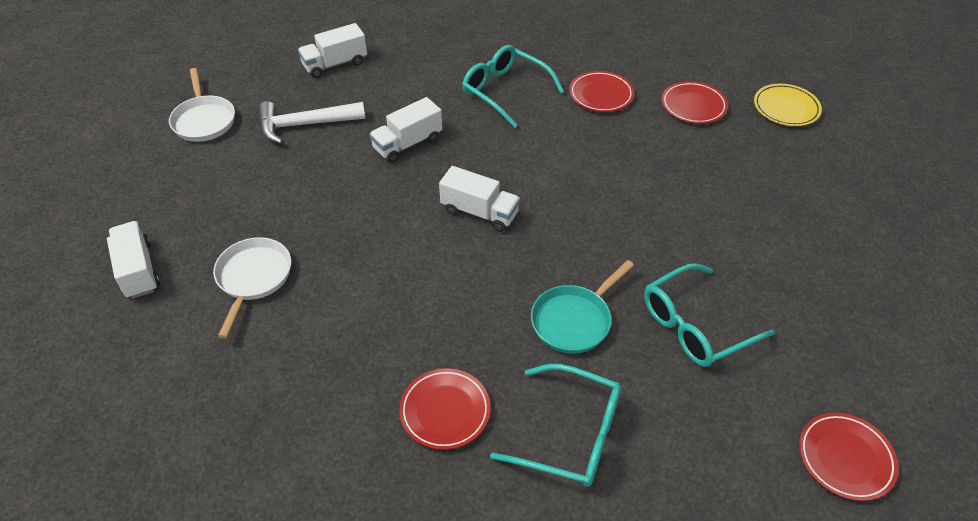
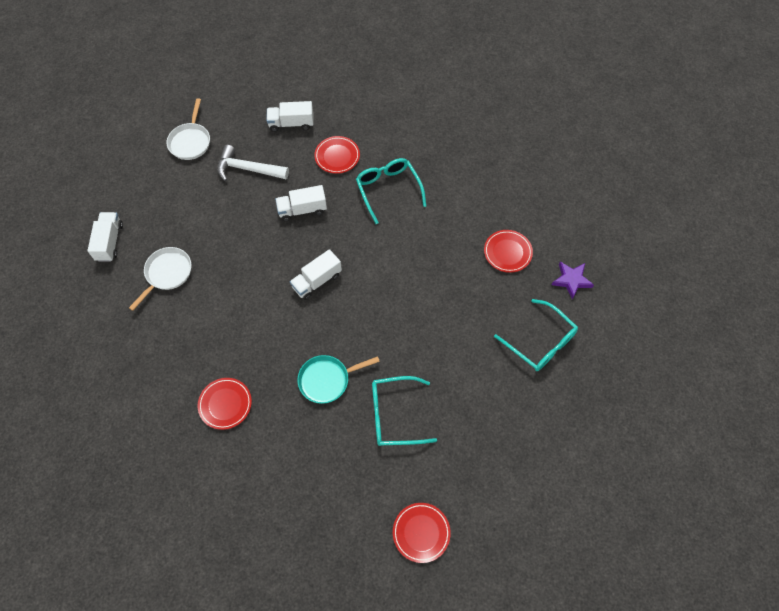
camera: 25 degrees right, 15 degrees up
(479, 212) = (317, 281): white truck -> white truck turned 90 degrees clockwise
(570, 434) = (282, 448): turquoise glasses -> turquoise glasses (540, 342)
(601, 95) = (450, 218): red plate -> red plate (337, 156)
(786, 108) = (571, 280): yellow plate -> purple star

